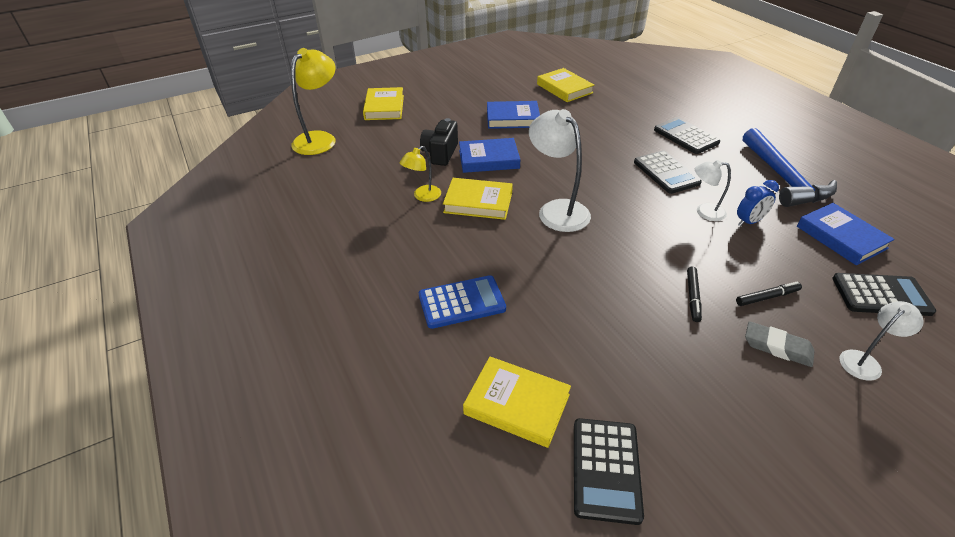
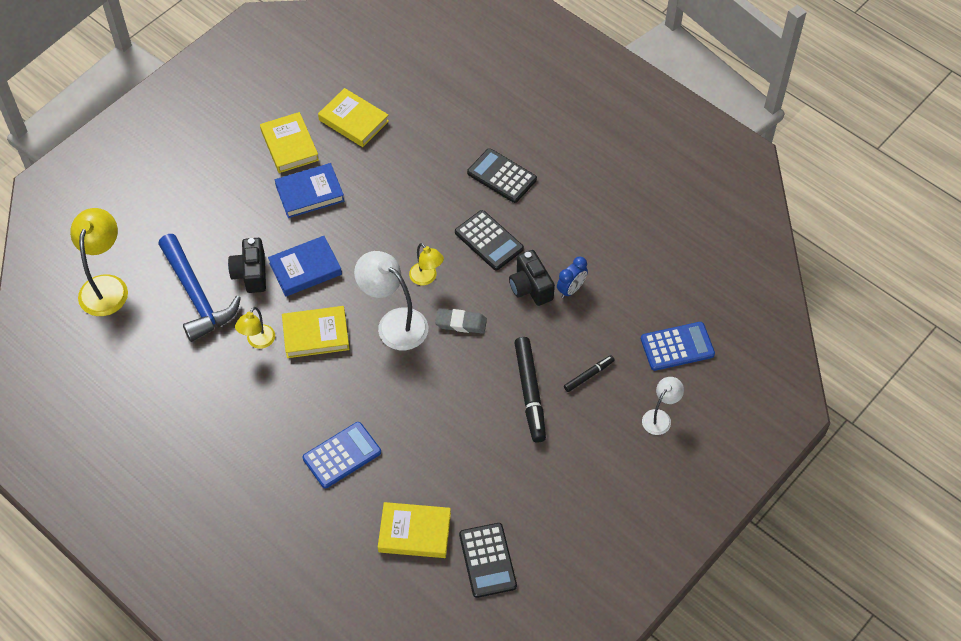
camera: 20 degrees left, 15 degrees up
(384, 107) = (153, 211): yellow book -> yellow book (289, 145)
(598, 185) = (426, 278): none -> yellow lamp
(692, 297) = (530, 393): black marker -> black marker, size x1.90
(704, 212) = (530, 287): white lamp -> black camera
(777, 347) = (597, 423): grey eraser -> grey eraser (461, 323)
(783, 178) = (600, 219): blue hammer -> blue hammer (197, 296)
(841, 237) = (649, 287): blue book -> none
(881, 295) = (677, 347): black calculator -> blue calculator

